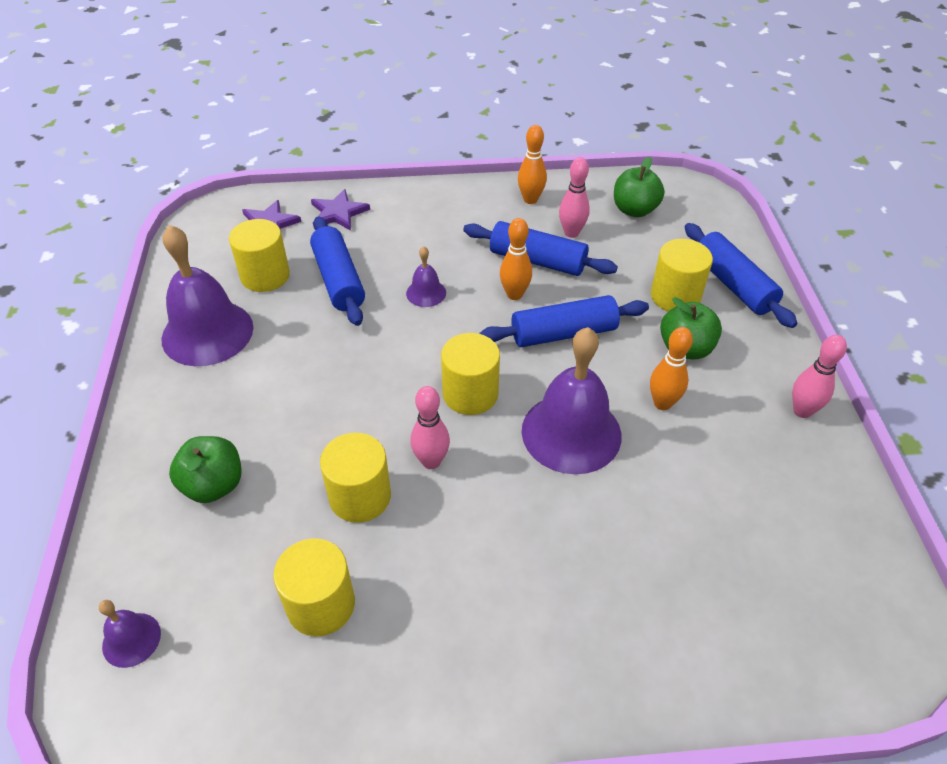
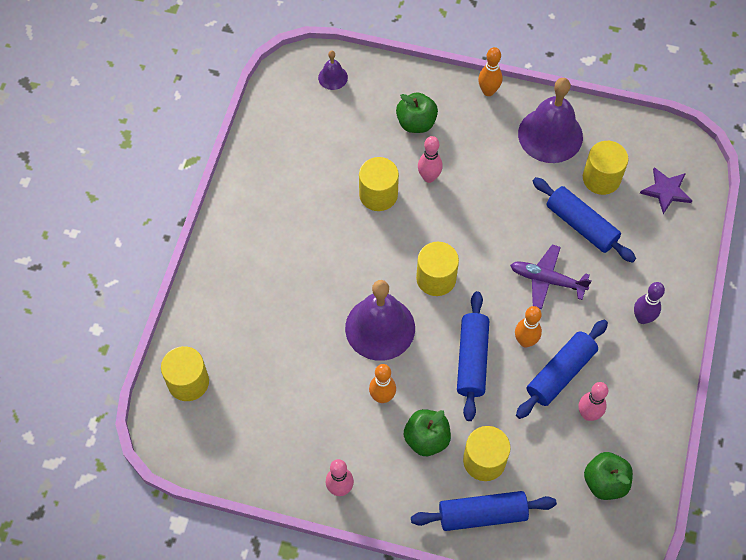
camera: 110 degrees right, 15 degrees up
(321, 604) = (316, 161): yellow cylinder -> yellow cylinder (188, 382)
(338, 213) = (667, 243): purple star -> none
(339, 280) = (581, 225): blue rolling pin -> blue rolling pin turned 45 degrees clockwise
(426, 293) = (547, 280): purple bell -> purple plane
(431, 461) = (389, 239): pink bowling pin -> pink bowling pin (429, 177)
(439, 215) = (642, 318): none -> purple bowling pin
(530, 199) = (645, 399): orange bowling pin -> orange bowling pin (488, 91)

